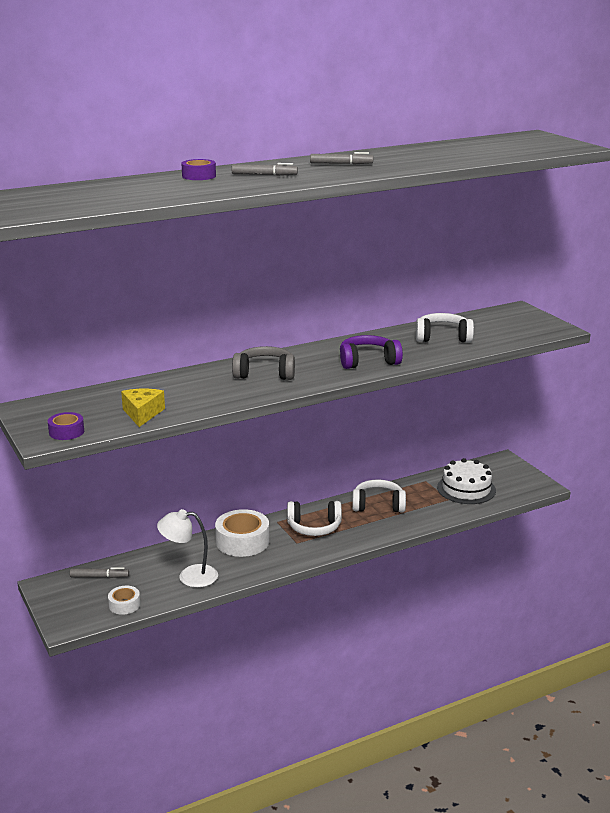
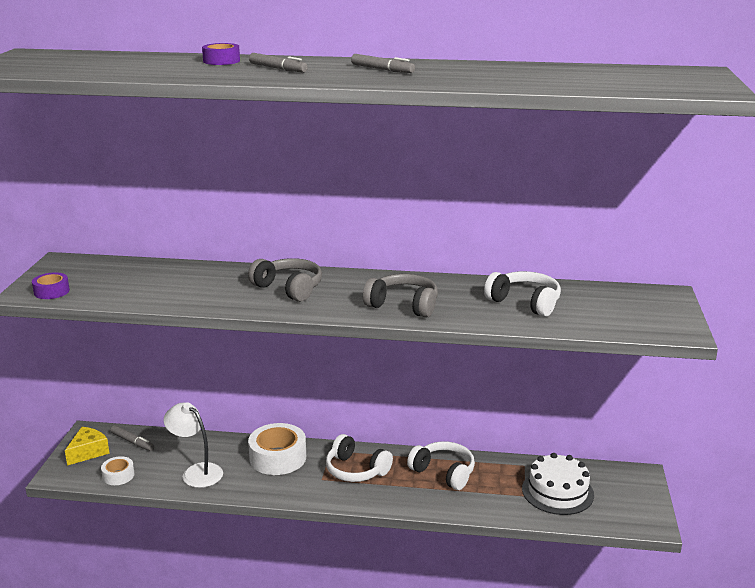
camera: 35 degrees right, 0 degrees up
(142, 413) = (130, 294): yellow cheese -> yellow cheese (88, 452)
(368, 361) = (403, 305): purple headphones -> grey headphones

